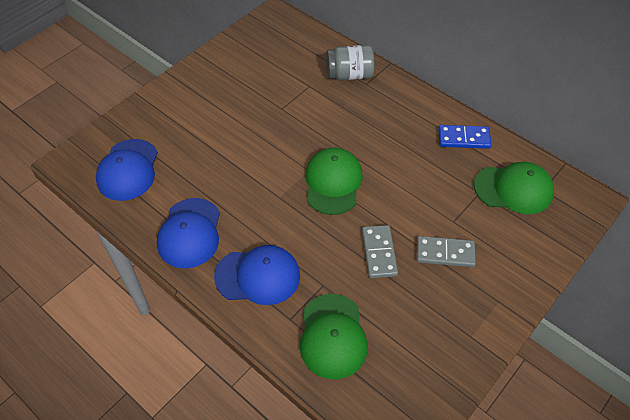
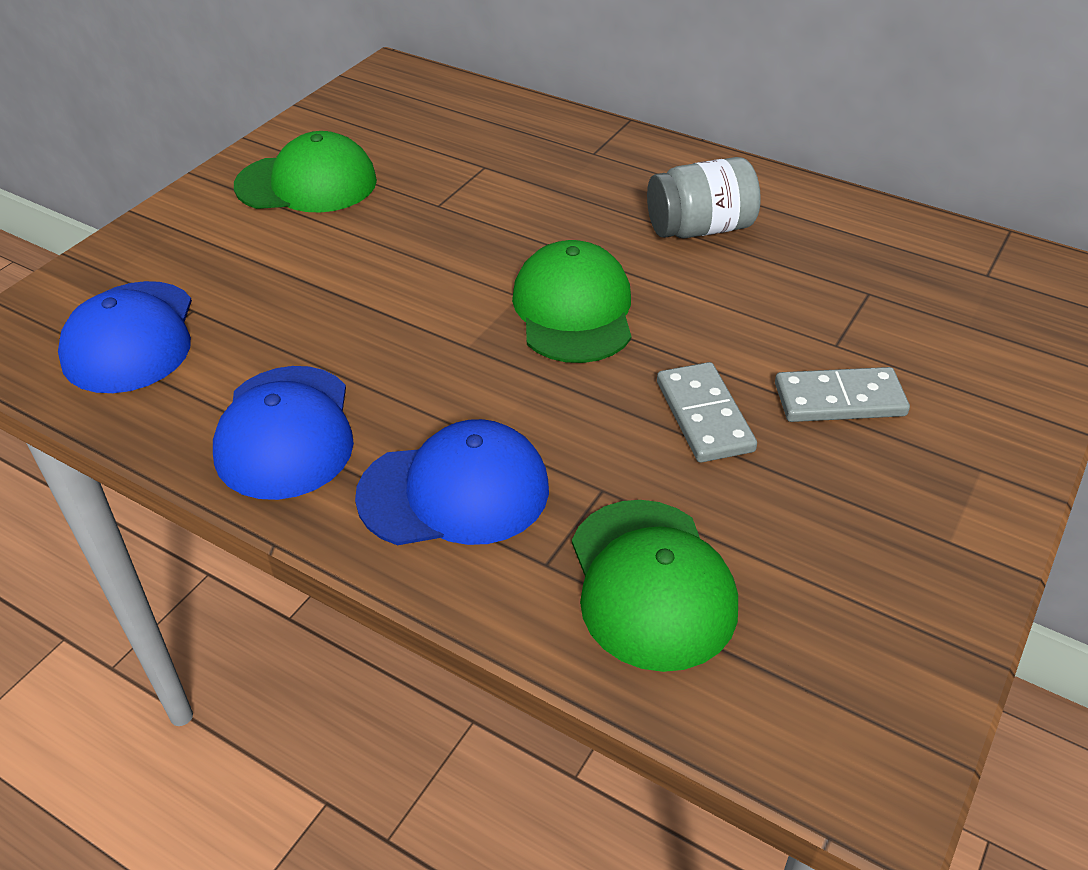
camera: 10 degrees left, 10 degrees down
(349, 75) = (558, 143): grey jar -> grey jar (700, 229)
(463, 138) = (806, 214): blue domino -> none
(513, 189) = (932, 280): green cap -> green cap (307, 183)

